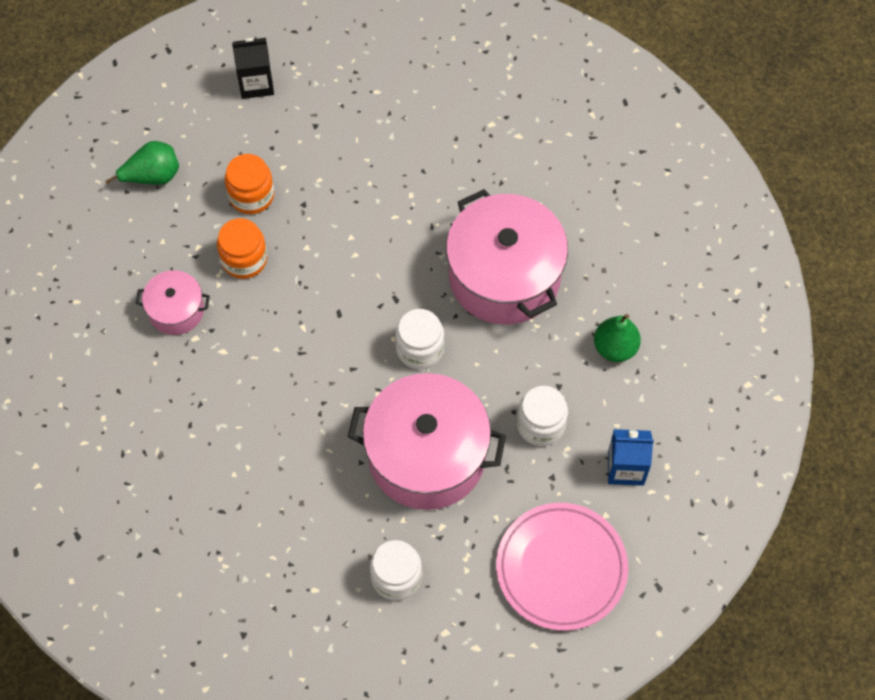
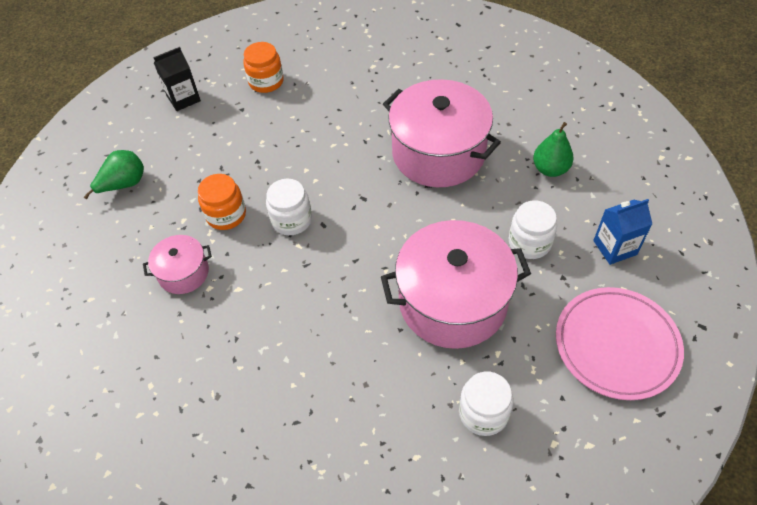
camera: 20 degrees left, 10 degrees down
(251, 195) = (212, 170): orange jar -> orange jar (266, 82)
(420, 348) = (402, 225): white jar -> white jar (291, 220)

